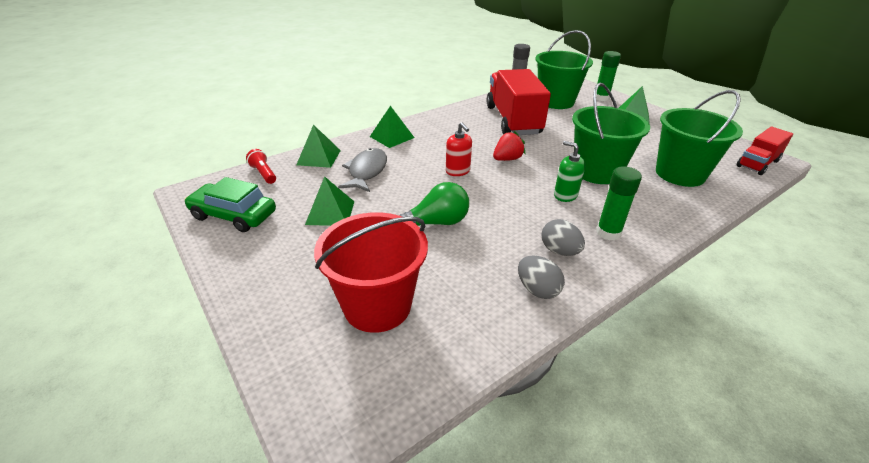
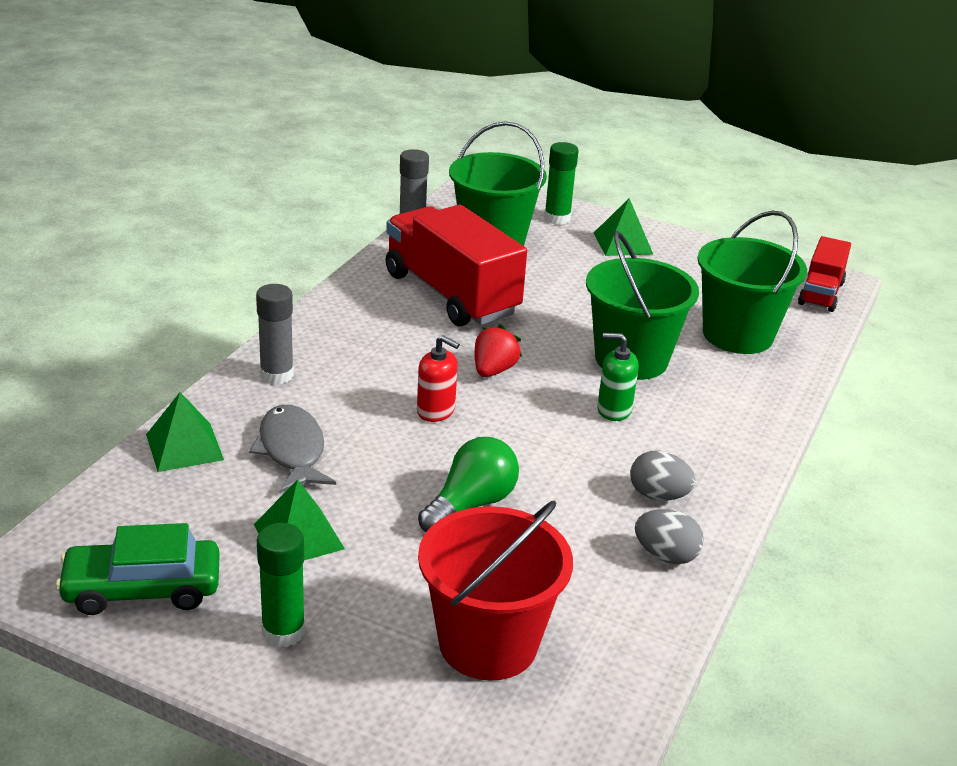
camera: 30 degrees left, 5 degrees down
(264, 173) = (115, 503): red flashlight -> none
(392, 137) = (277, 375): green pyramid -> grey glue stick
(608, 233) = (700, 451): green glue stick -> green glue stick (283, 631)

